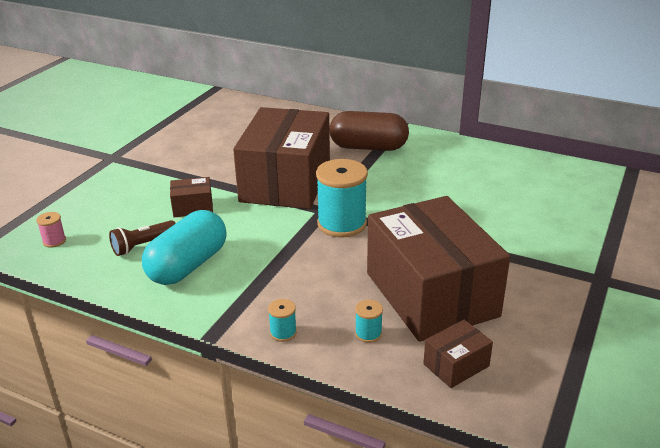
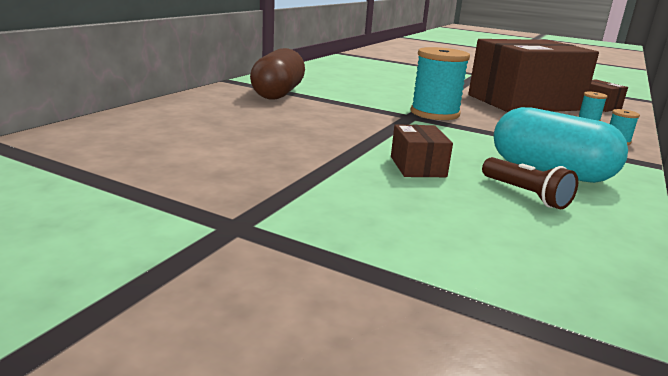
camera: 90 degrees left, 10 degrees down
(54, 241) = (559, 264): pink spool -> none
(285, 182) = (351, 124): brown box -> none

